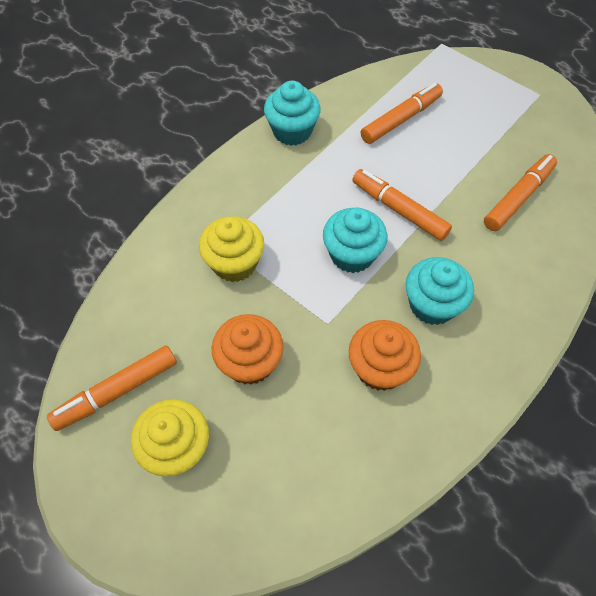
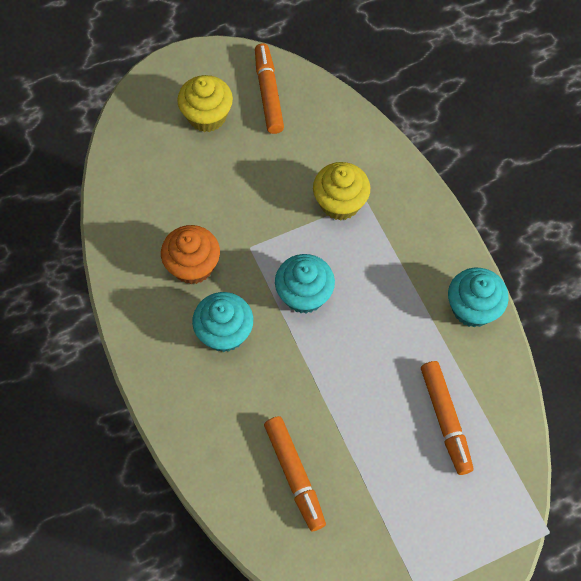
camera: 115 degrees right, 5 degrees up
(250, 362) = (246, 181): orange cupcake -> none
(399, 210) = (332, 357): orange marker -> none

